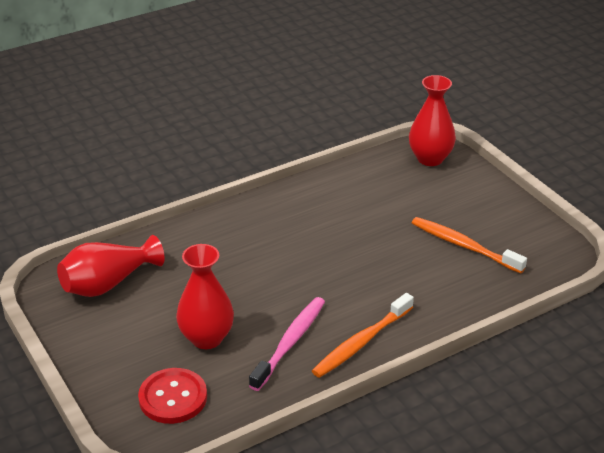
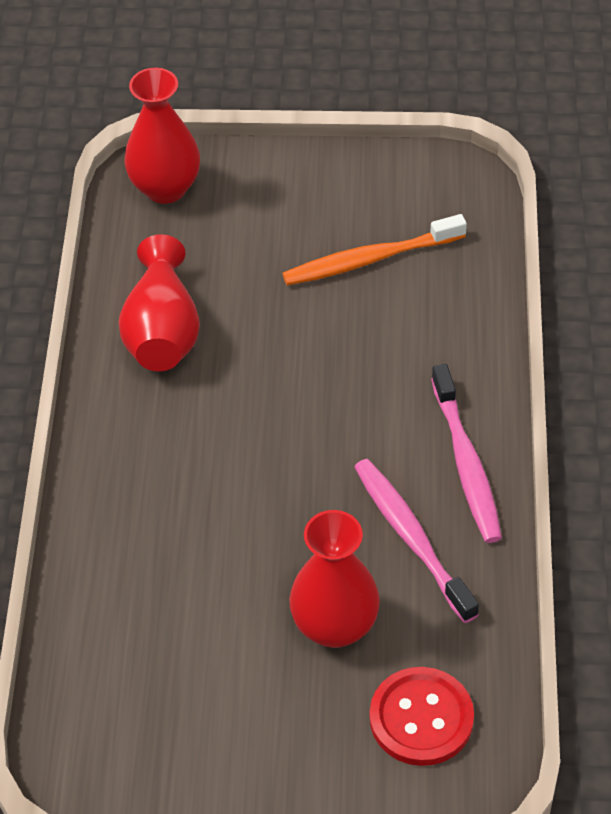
camera: 55 degrees left, 15 degrees up
(108, 283) = (128, 693): red vase -> red vase (162, 331)
(361, 342) = (466, 463): orange toothbrush -> pink toothbrush

